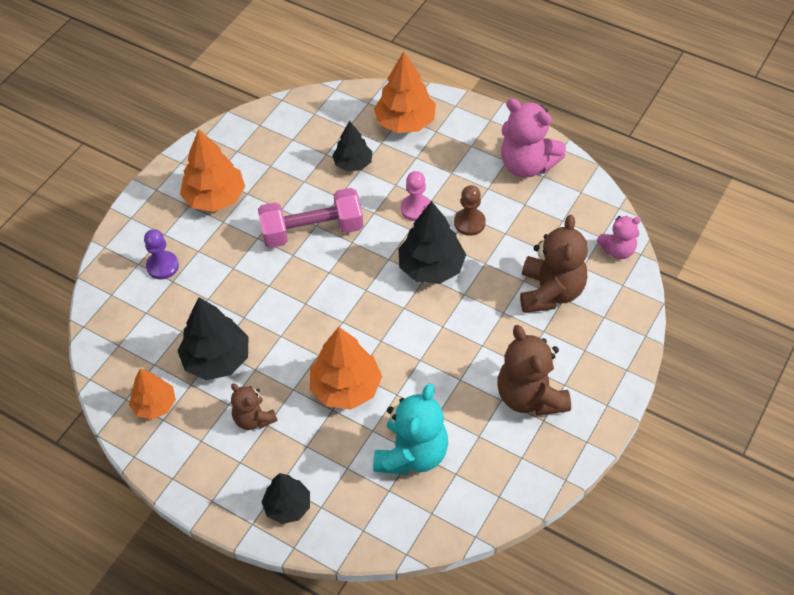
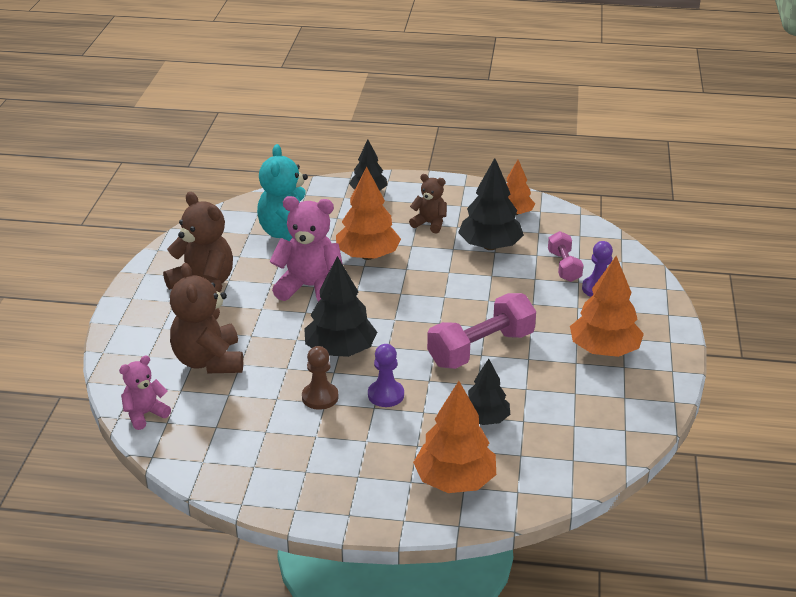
camera: 155 degrees right, 20 degrees down
(169, 305) = (564, 266): none -> pink dumbbell
(416, 209) = (386, 395): pink pawn -> purple pawn
(527, 165) = (278, 473): pink teddy bear -> pink teddy bear (310, 287)

